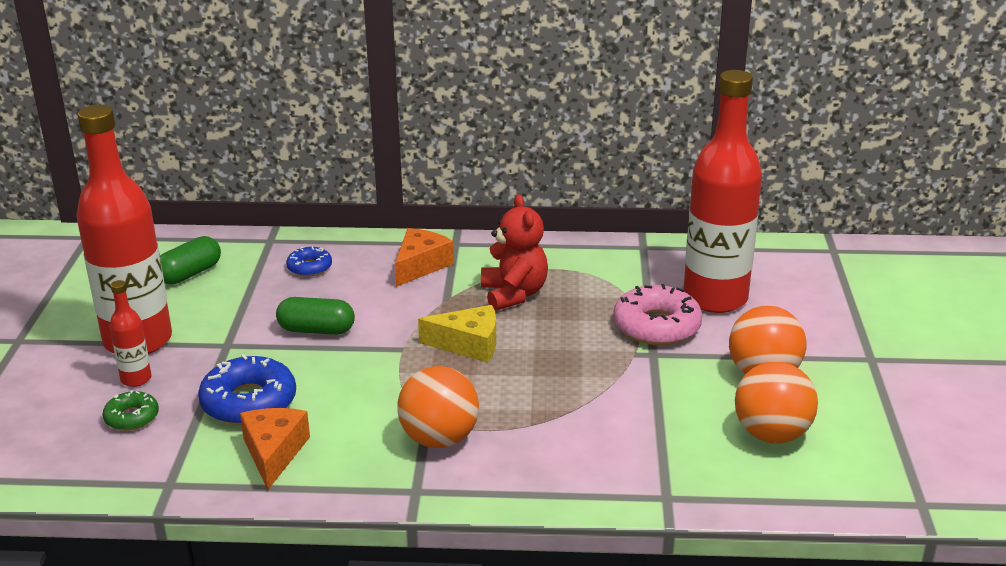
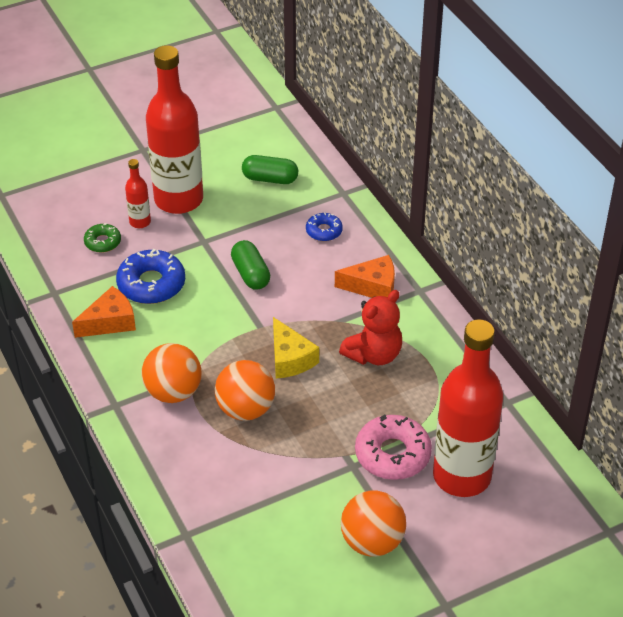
camera: 60 degrees right, 15 degrees up
(771, 434) = (296, 571): orange ball -> orange ball (245, 409)

